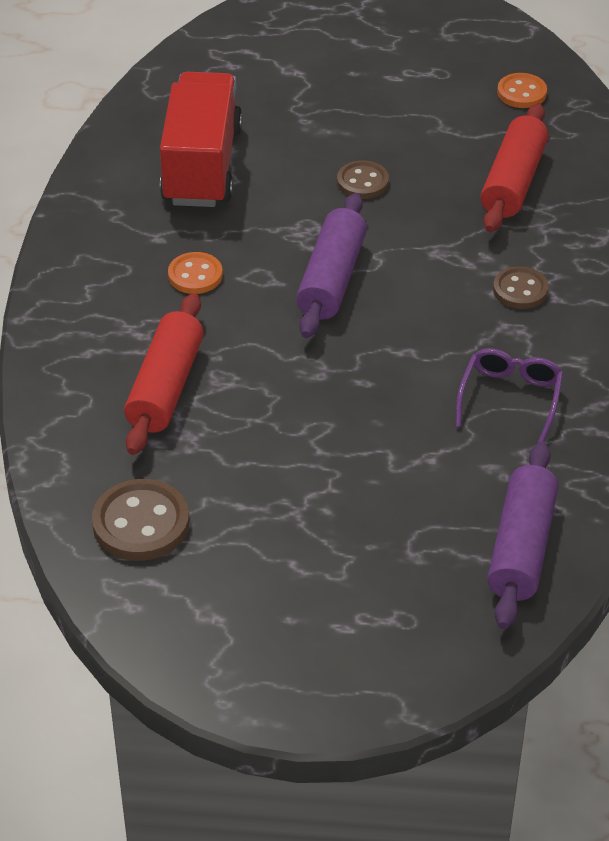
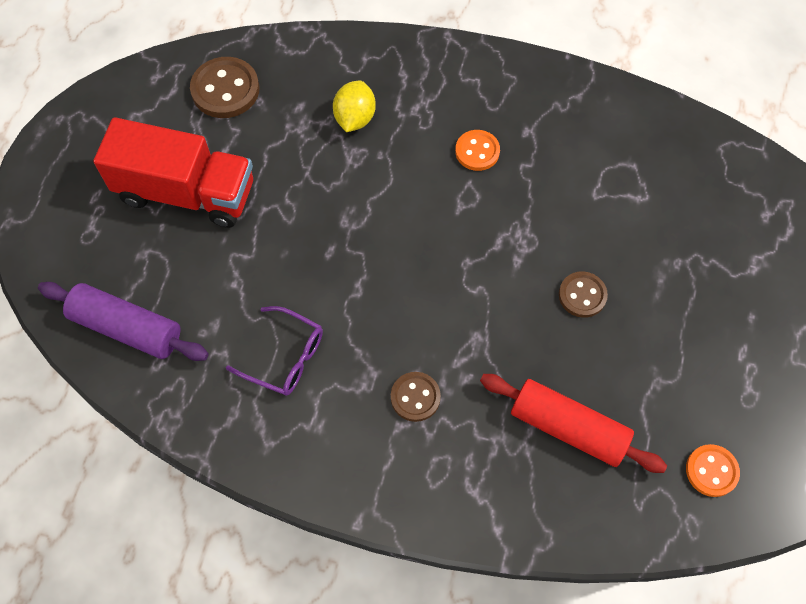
camera: 100 degrees right, 20 degrees up
(166, 387) = (355, 118): red rolling pin -> yellow lemon
(202, 166) = (618, 173): red truck -> red truck (186, 192)
(331, 279) = (456, 248): purple rolling pin -> none

